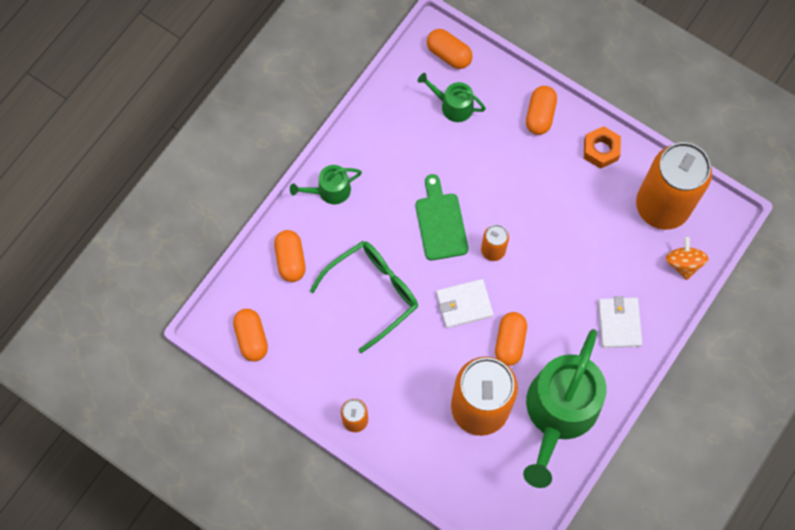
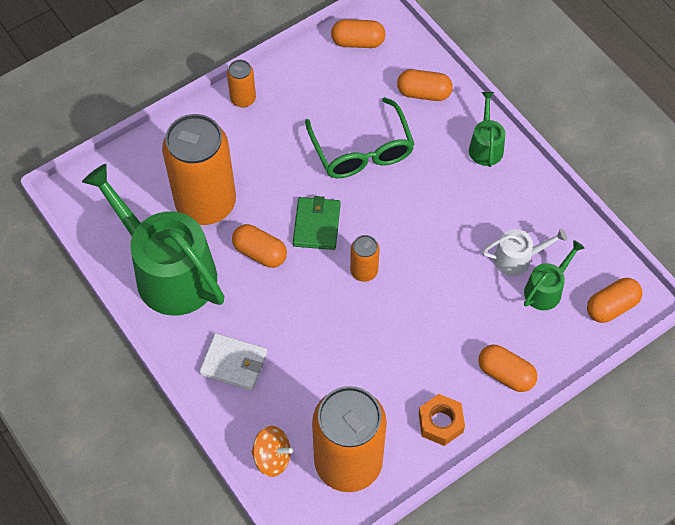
camera: 110 degrees right, 10 degrees down
(433, 134) = (517, 258): none -> white watering can
(440, 222) = (413, 233): green cutting board -> none
(464, 304) = (316, 225): white wallet -> green wallet

